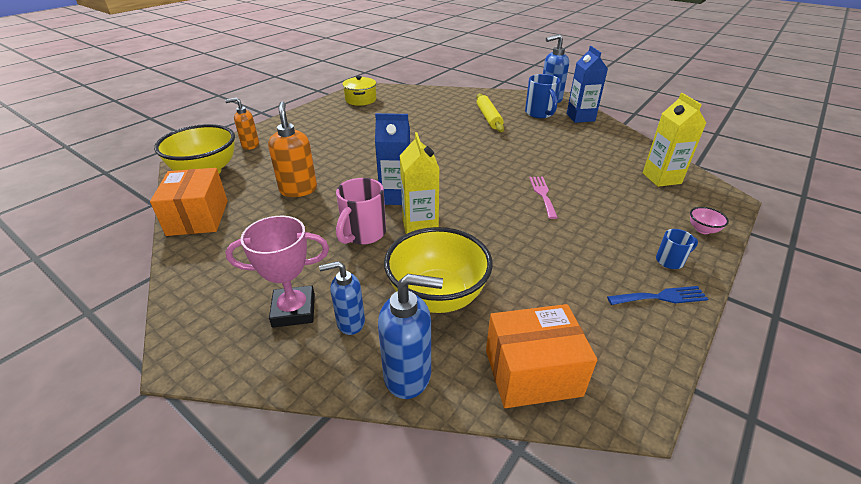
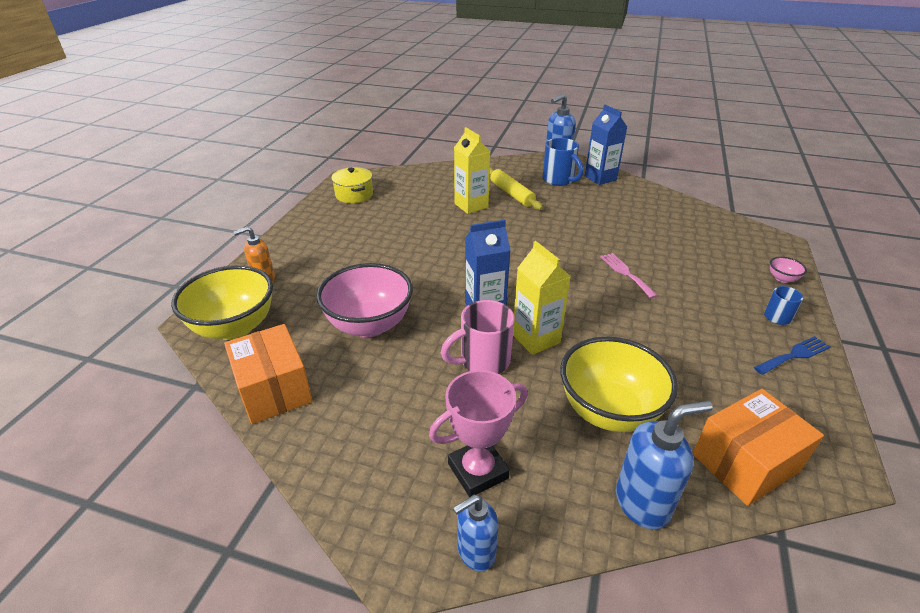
camera: 20 degrees left, 0 degrees up
(298, 190) = (369, 325): orange soap dispenser -> pink bowl
(350, 322) = (546, 466): blue soap dispenser -> blue soap dispenser (475, 552)
(363, 234) = (483, 361): pink mug -> pink mug turned 60 degrees clockwise
(661, 178) = (715, 232): yellow carton -> yellow carton (471, 205)

